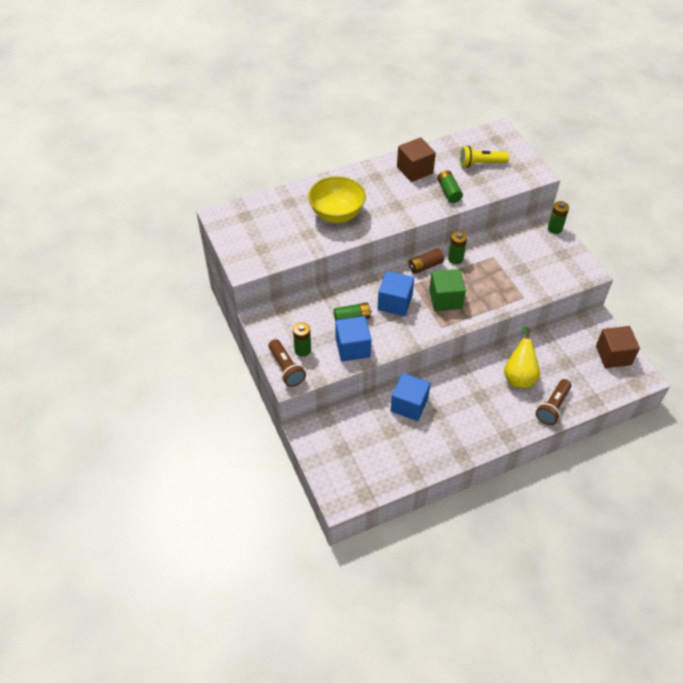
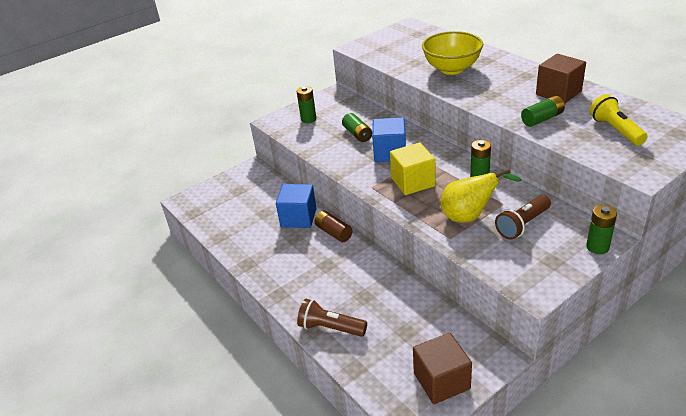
camera: 80 degrees right, 15 degrees down
(286, 368) = (285, 116): brown flashlight -> brown flashlight (522, 225)
(353, 347) = (321, 142): blue cube -> none
(425, 266) = (454, 160): brown battery -> brown battery (333, 232)
(445, 299) = (413, 182): green cube -> yellow cube
(519, 375) = (367, 291): yellow pear -> yellow pear (470, 216)

